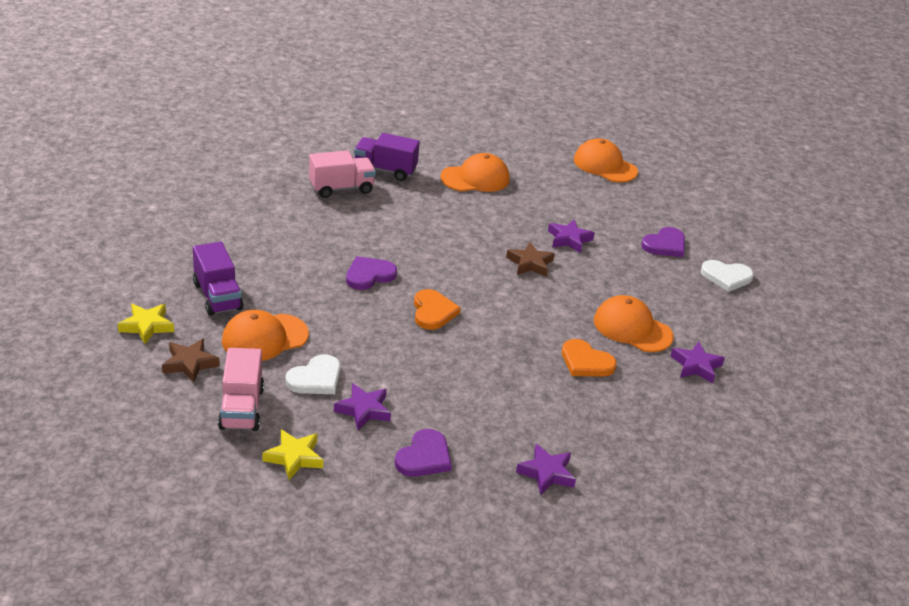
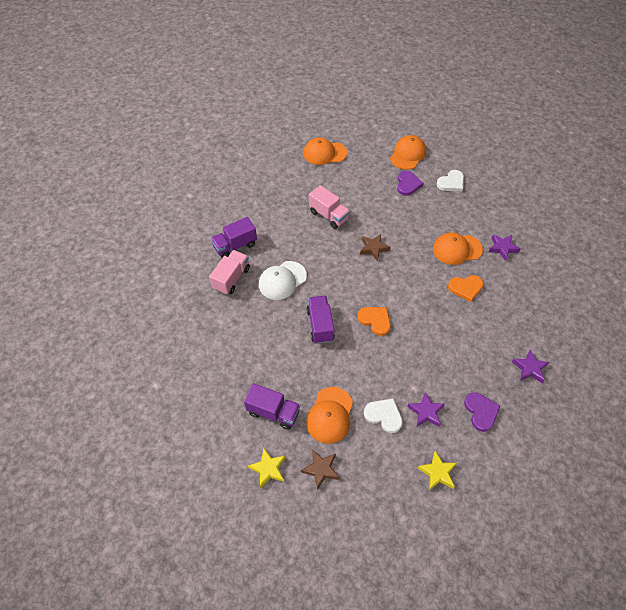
camera: 40 degrees left, 20 degrees up
(241, 408) = (379, 470): pink truck -> pink truck (329, 215)
(316, 378) = (384, 415): white heart -> white heart turned 60 degrees counterclockwise
(369, 275) = (320, 325): purple heart -> purple truck
(388, 221) = (282, 280): none -> white cap
(475, 178) = (282, 213): orange cap -> orange cap (408, 154)
(569, 239) = (369, 217): purple star -> none

